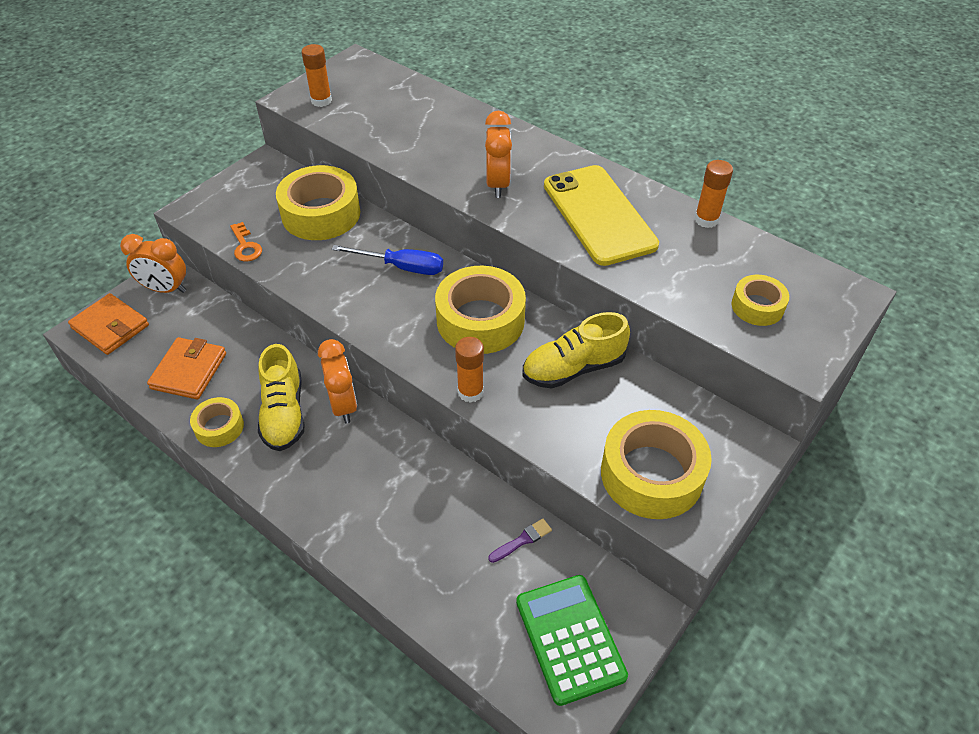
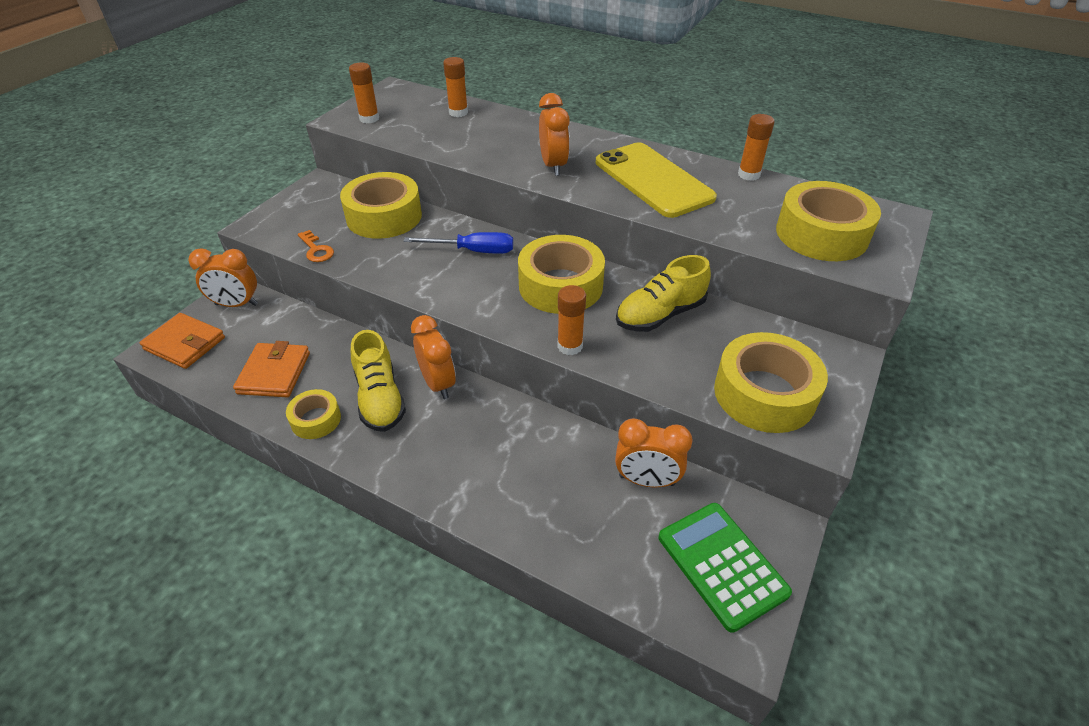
camera: 10 degrees left, 5 degrees down
(416, 102) = (458, 112): none -> orange glue stick
(522, 540) = (646, 480): purple brush -> orange clock
(757, 306) = (821, 234): yellow tape -> yellow tape, size x1.86

